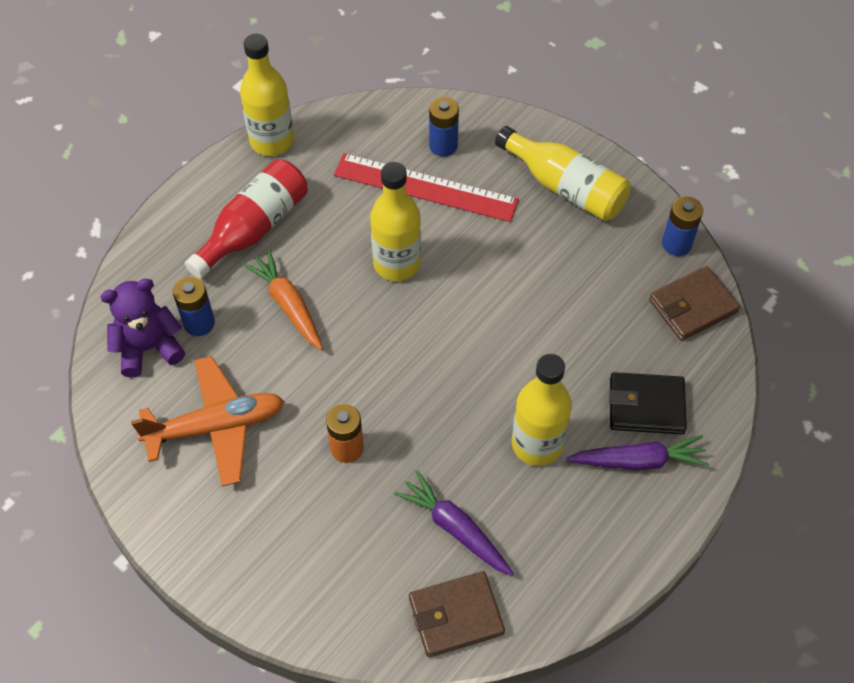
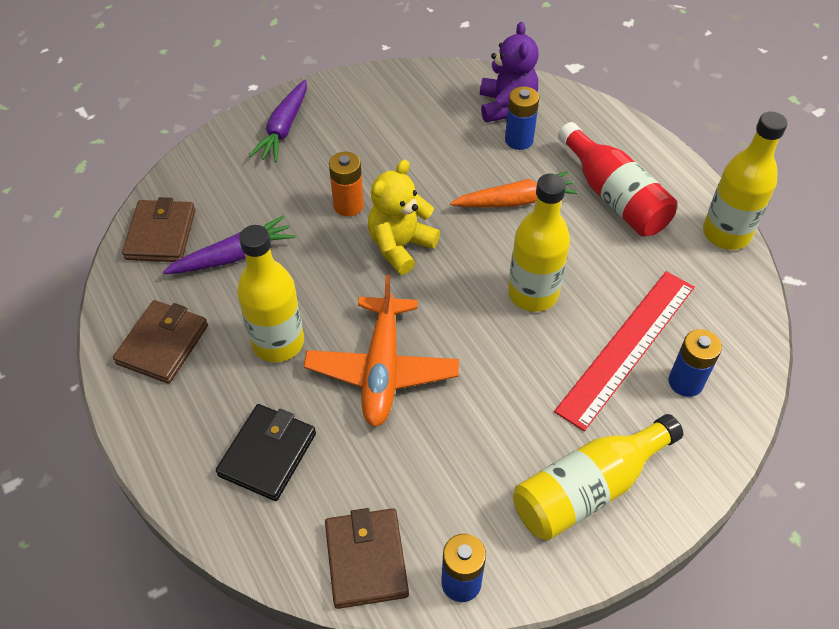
camera: 110 degrees right, 5 degrees down
(216, 427) = (411, 131): orange plane -> orange plane (382, 369)
(383, 383) = (400, 246): none -> yellow teddy bear
(584, 543) = (163, 344): none -> brown wallet
(638, 460) = (214, 421): purple carrot -> purple carrot (284, 128)

